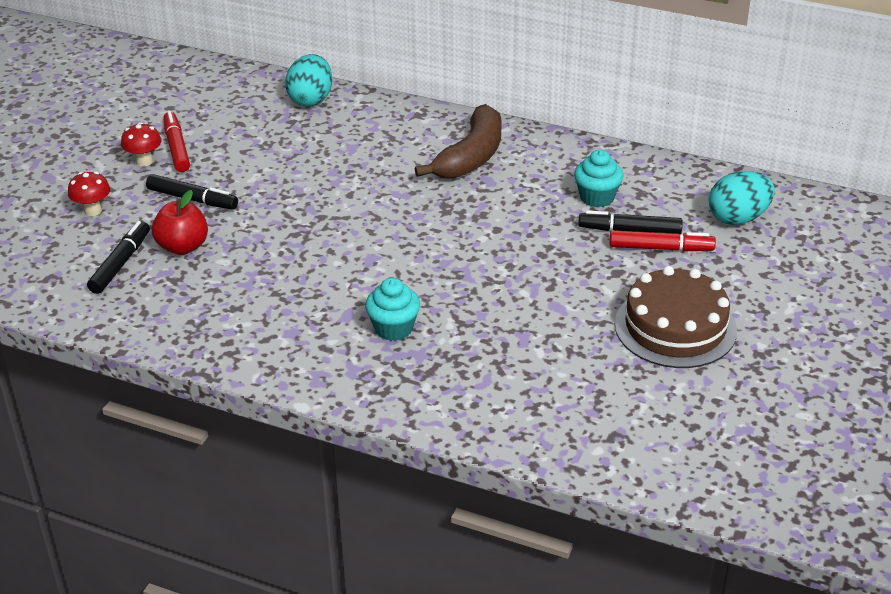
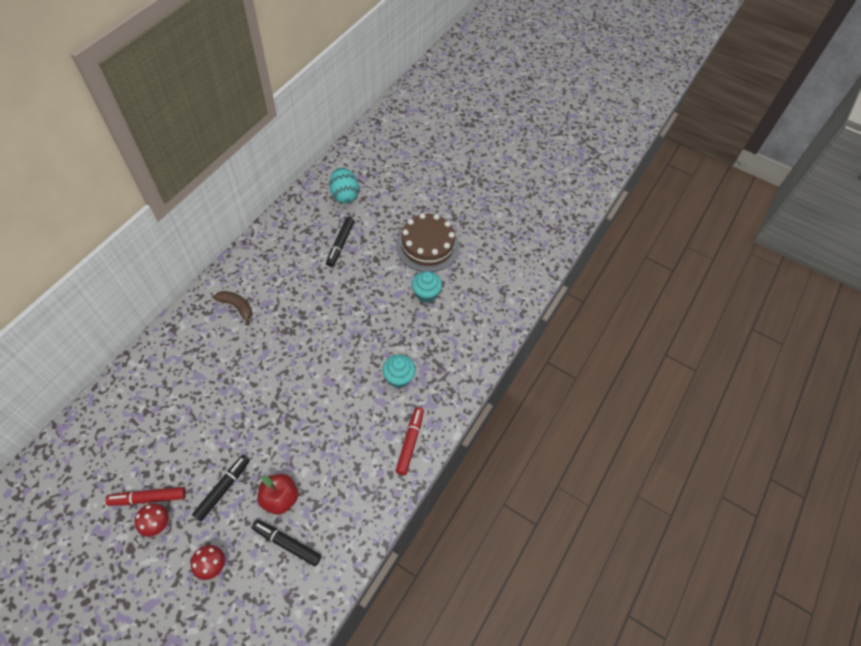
camera: 85 degrees left, 20 degrees up
(311, 99) = (121, 395): turquoise egg -> none
(471, 156) = (237, 307): brown banana -> brown banana, size x0.57
(597, 197) = (304, 252): turquoise cupcake -> turquoise cupcake (426, 294)
(661, 248) = (361, 235): red marker -> red marker (410, 442)

